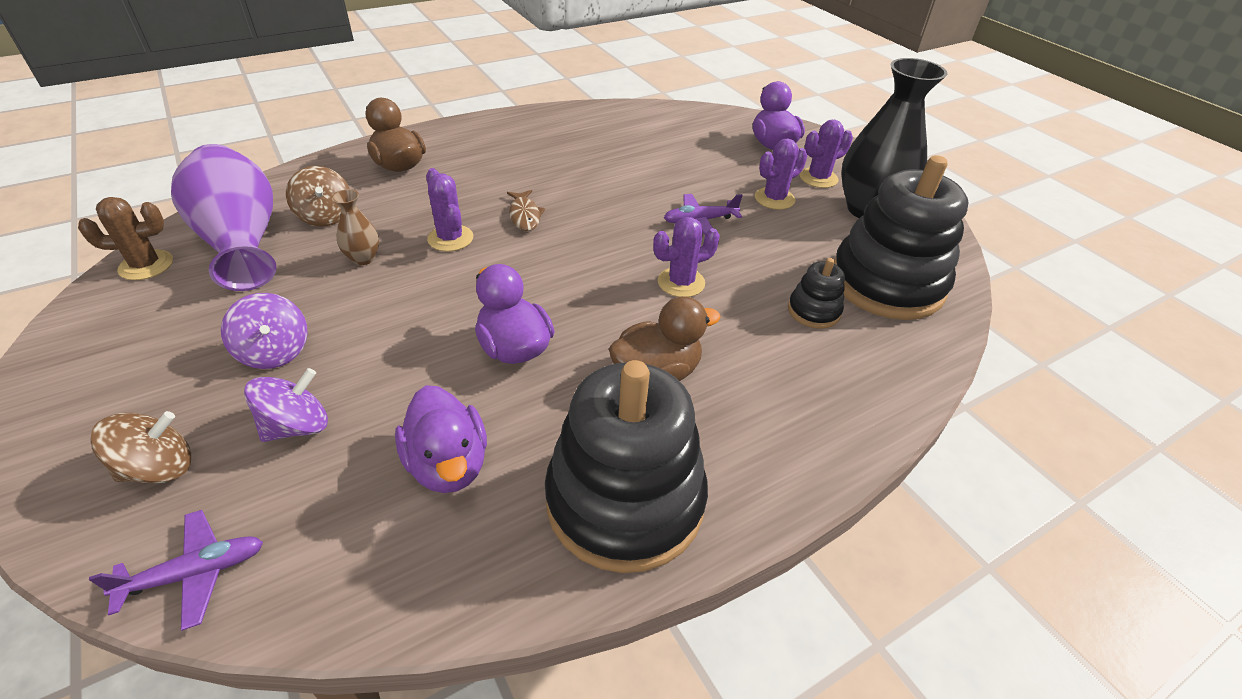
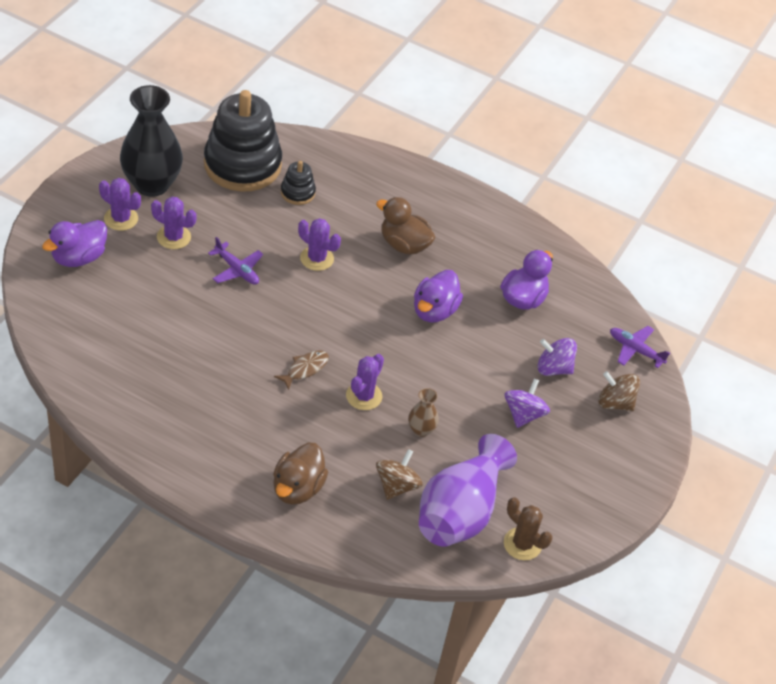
camera: 125 degrees left, 5 degrees up
(625, 500) = (488, 230): black stacking toy -> none

